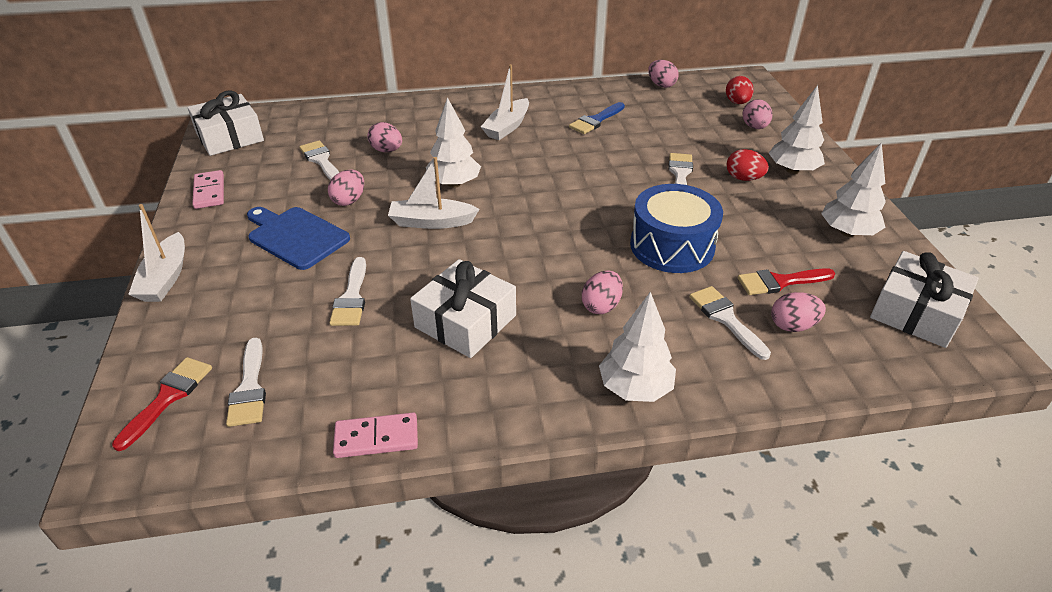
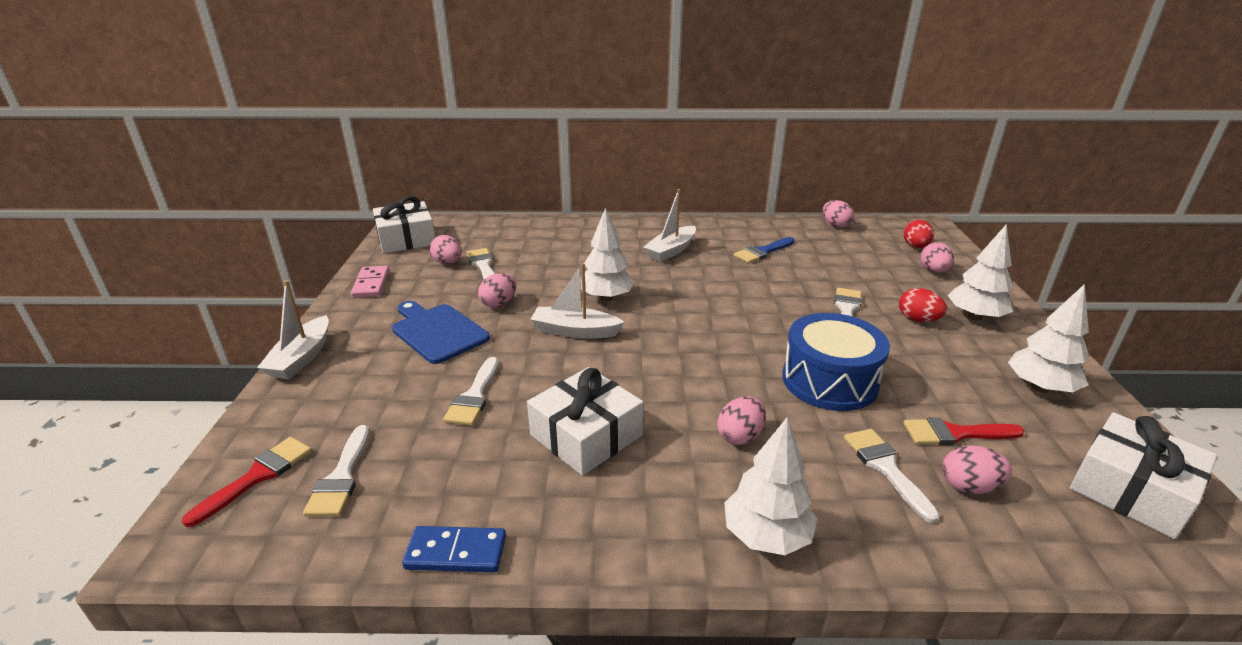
camera: 10 degrees right, 10 degrees down
(376, 438) = (456, 552): pink domino -> blue domino
(387, 150) = (548, 262): pink egg -> pink egg (447, 263)

